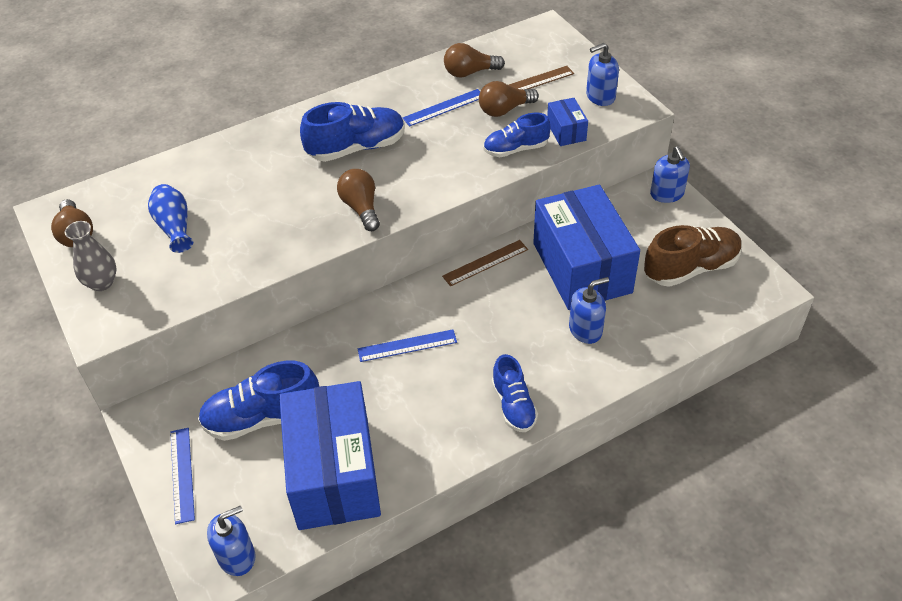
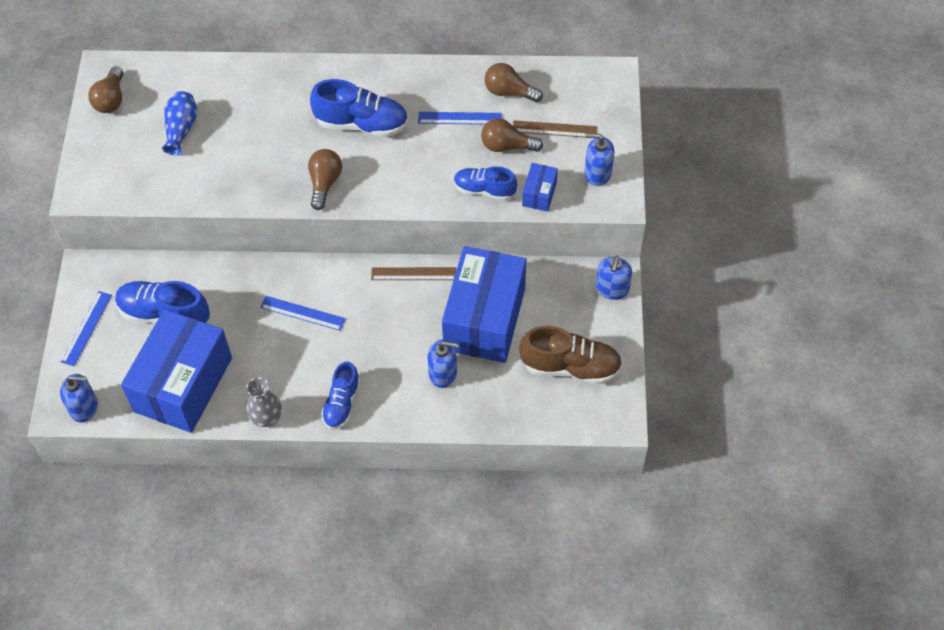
camera: 30 degrees right, 10 degrees up
(102, 283) = (103, 153): grey vase -> grey vase (266, 418)

